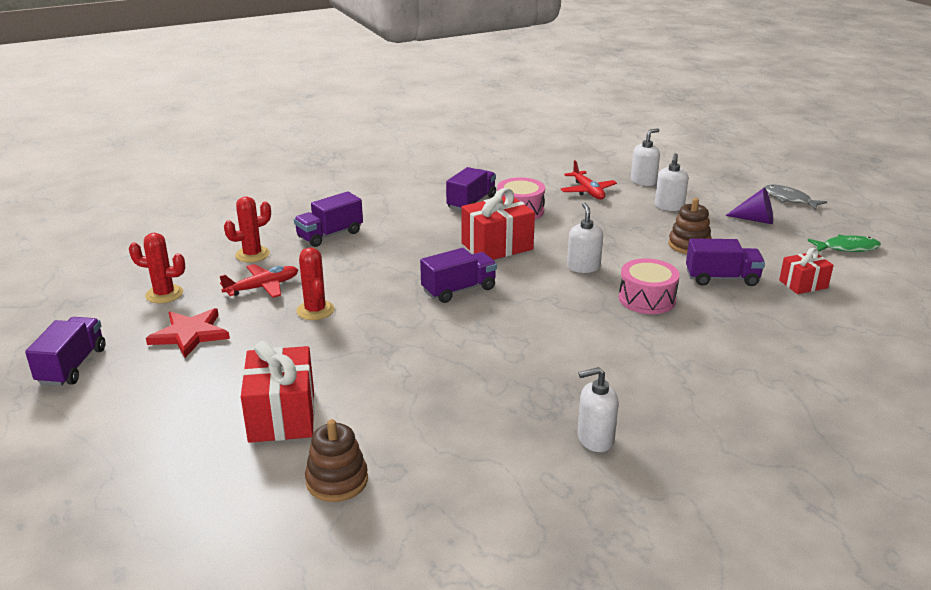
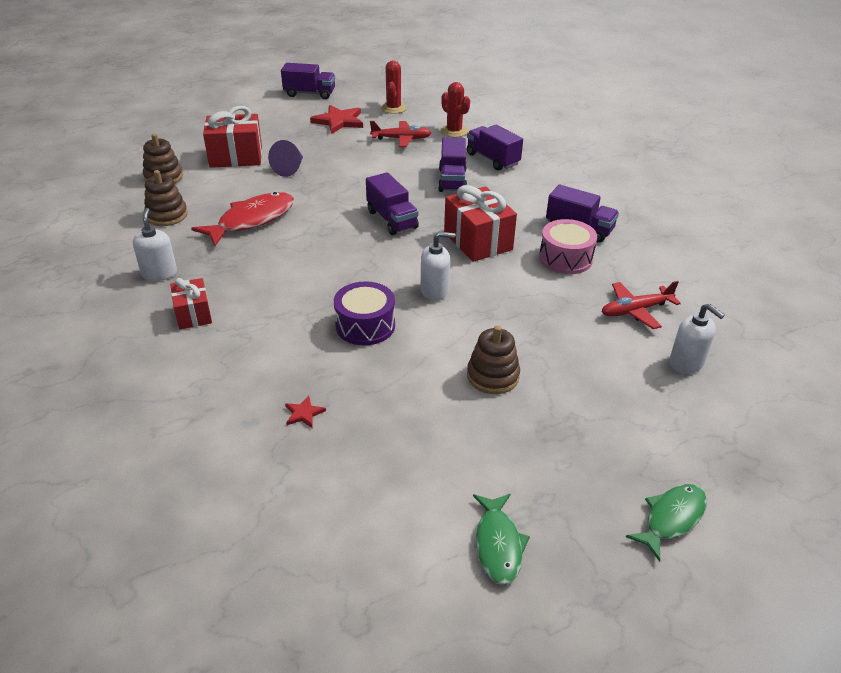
camera: 90 degrees right, 10 degrees up
(262, 287) = (401, 139): red plane -> red plane turned 60 degrees counterclockwise
(315, 310) = (364, 160): red cactus -> none
(454, 457) = (167, 215): none -> brown stacking toy
(464, 382) = (252, 220): none -> red fish
(647, 299) = (365, 325): pink drum -> purple drum
(669, 207) = (606, 375): white soap dispenser -> none
(722, 278) = (407, 389): purple truck -> purple truck (452, 180)
(755, 220) = (581, 457): purple cone -> purple cone (290, 169)
(775, 322) = (304, 413): none -> red star
(789, 199) = (671, 518): grey fish -> green fish
(803, 284) = (390, 462): red gift -> red gift (193, 314)

